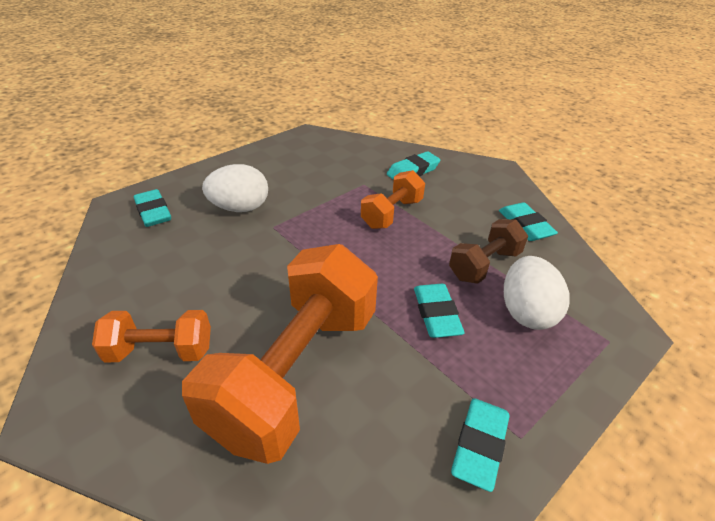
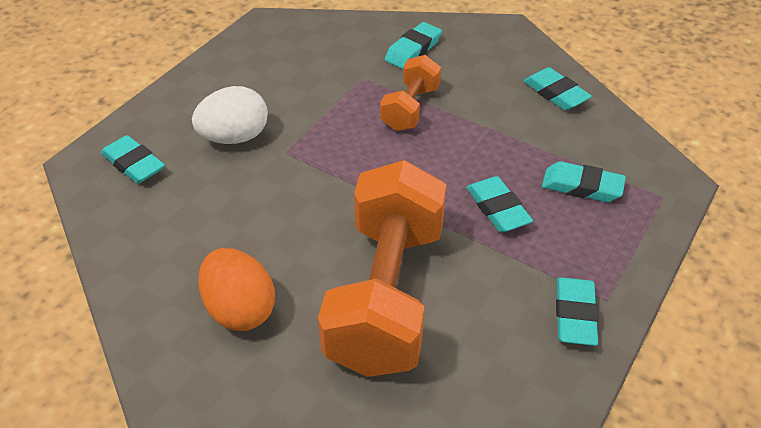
camera: 15 degrees left, 5 degrees up
(161, 351) = (240, 309): orange dumbbell -> orange egg
(484, 265) = (527, 147): brown dumbbell -> none
(526, 312) = (582, 186): white egg -> turquoise eraser

